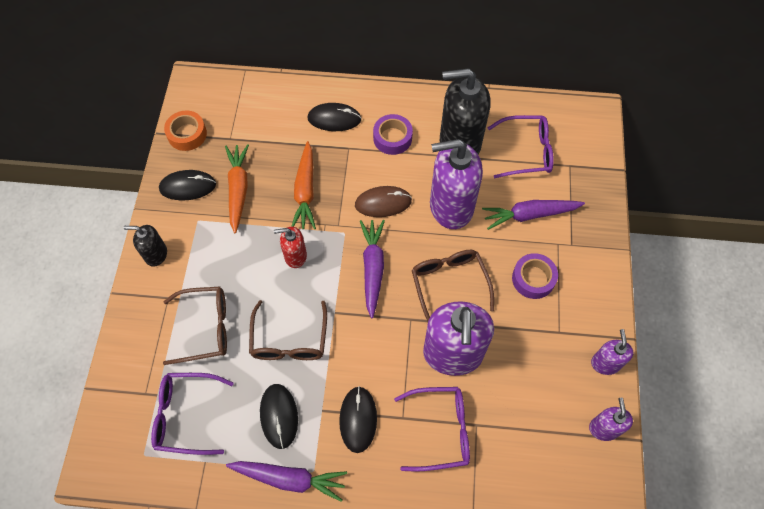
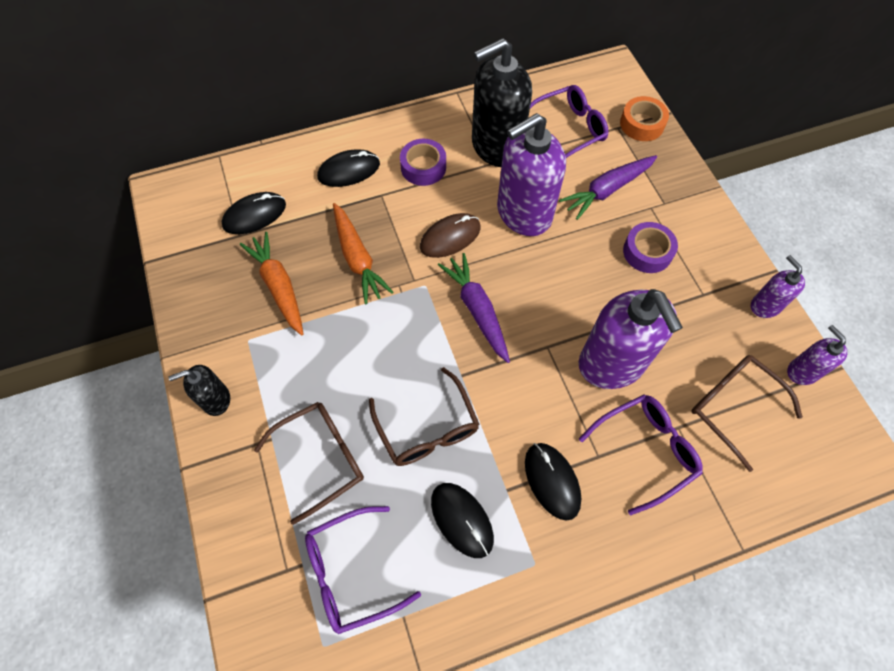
camera: 25 degrees left, 0 degrees up
(187, 134) = (185, 249): orange tape -> orange tape (642, 124)
(188, 186) = (216, 307): black mouse -> black mouse (254, 215)
(289, 478) = (513, 586): purple carrot -> none
(295, 256) = (384, 333): red soap dispenser -> none
(449, 284) = (566, 292): brown glasses -> brown glasses (733, 407)

